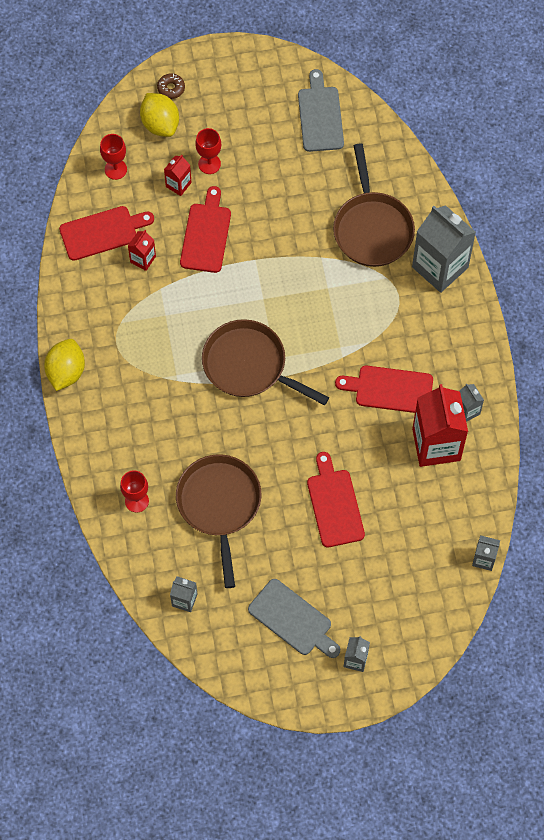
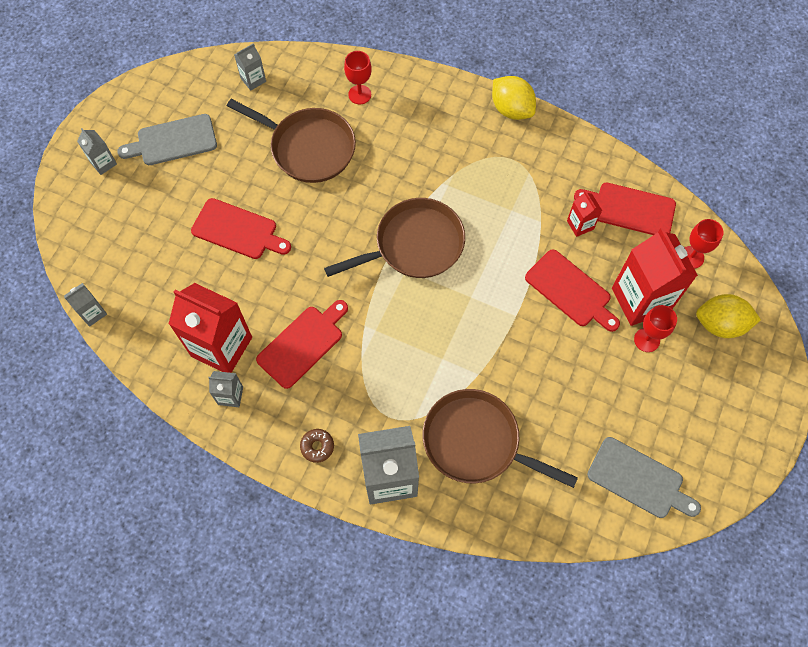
camera: 125 degrees right, 0 degrees up
(102, 232) = (630, 209): red cutting board -> red cutting board turned 90 degrees clockwise
(171, 88) = (757, 358): brown donut -> brown donut (317, 446)
(178, 184) = (640, 299): red carton -> red carton, size x2.13

